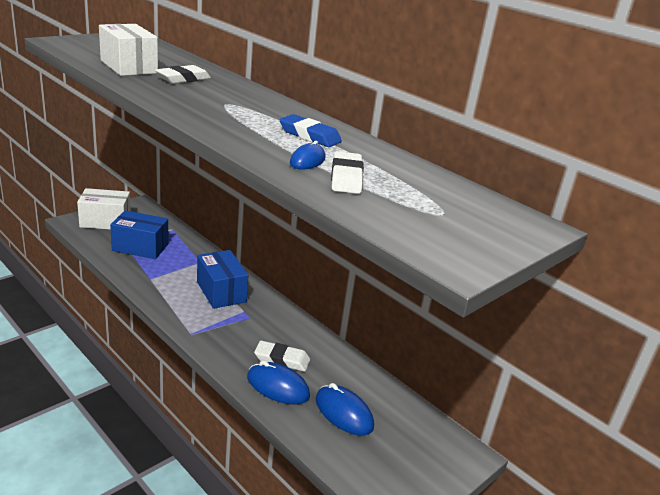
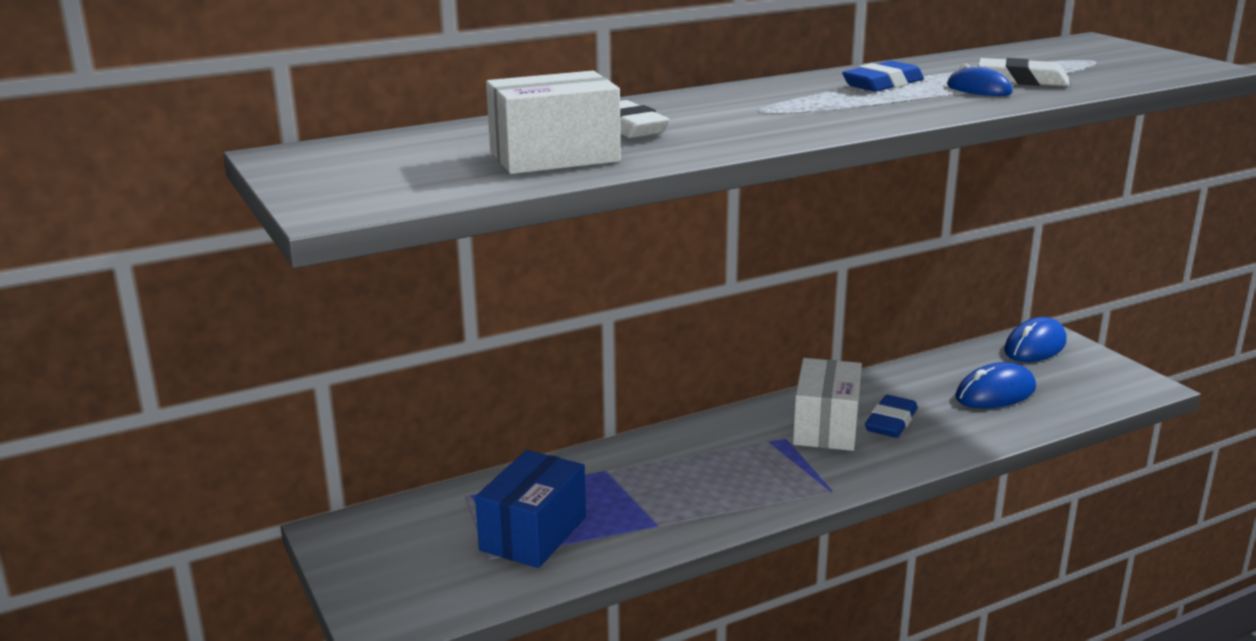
camera: 70 degrees left, 5 degrees down
(105, 221) = (402, 577): white box -> white box (826, 427)
(221, 292) = (709, 457): blue box -> none
(278, 386) = (951, 431): blue mouse -> blue mouse (1035, 346)
(282, 359) = (891, 422): white eraser -> blue eraser

